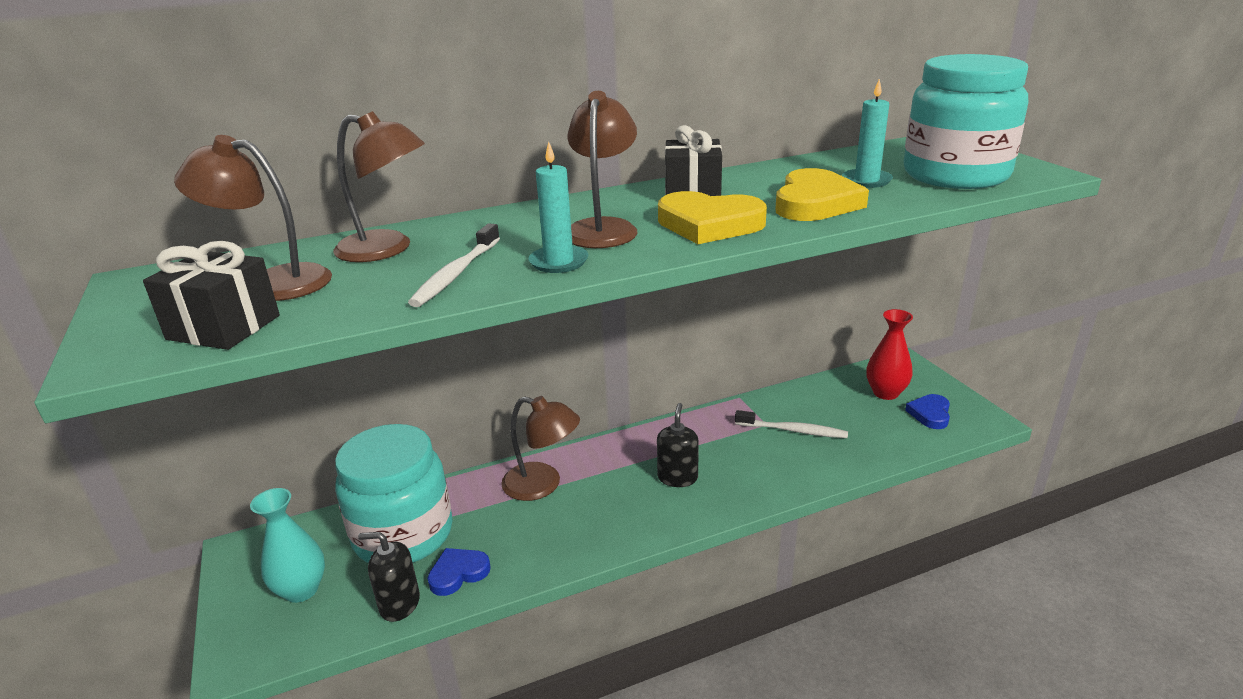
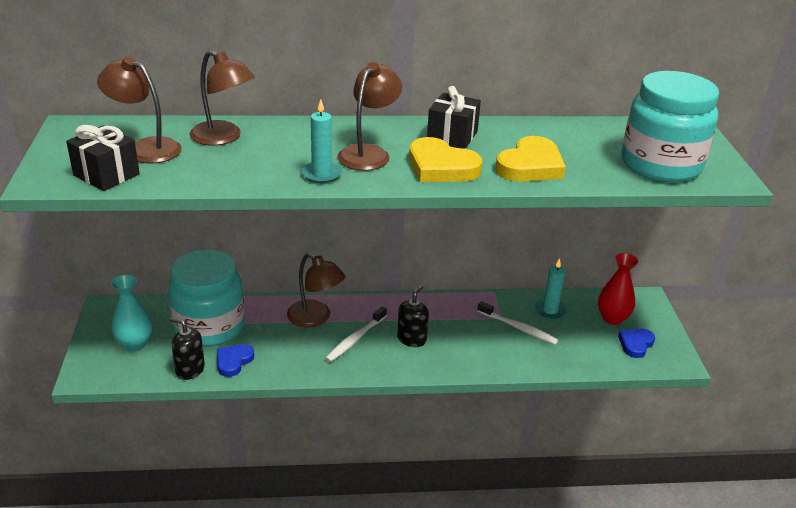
camera: 15 degrees right, 5 degrees up
(456, 273) = (254, 168): white toothbrush -> white toothbrush (355, 339)
(458, 573) = (233, 361): blue heart -> blue heart turned 45 degrees counterclockwise
(866, 181) = (588, 154): turquoise candle -> turquoise candle (550, 310)

